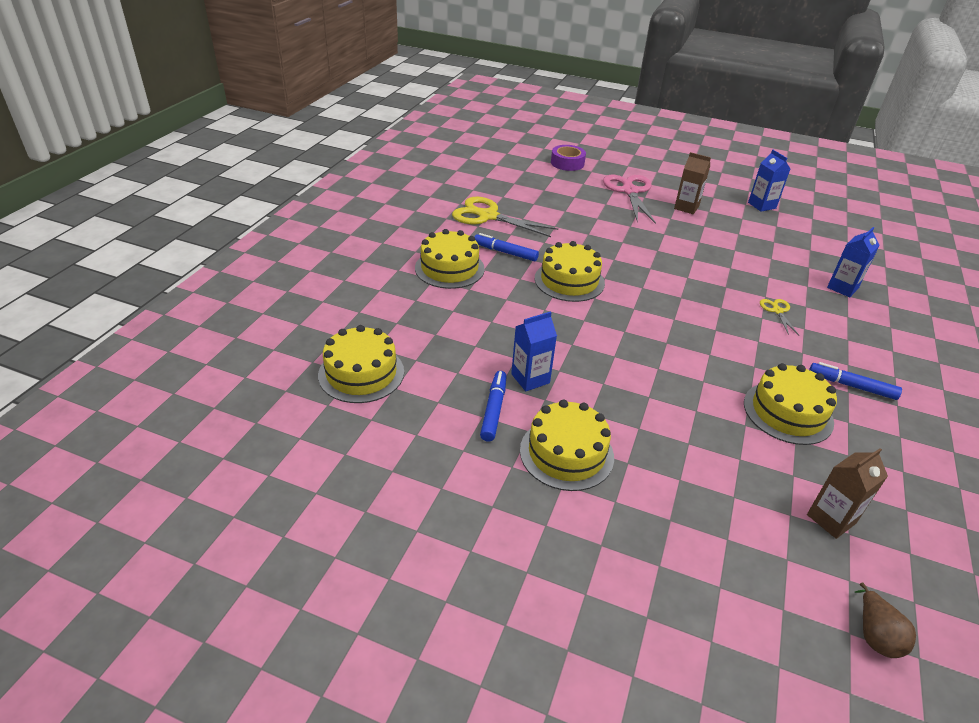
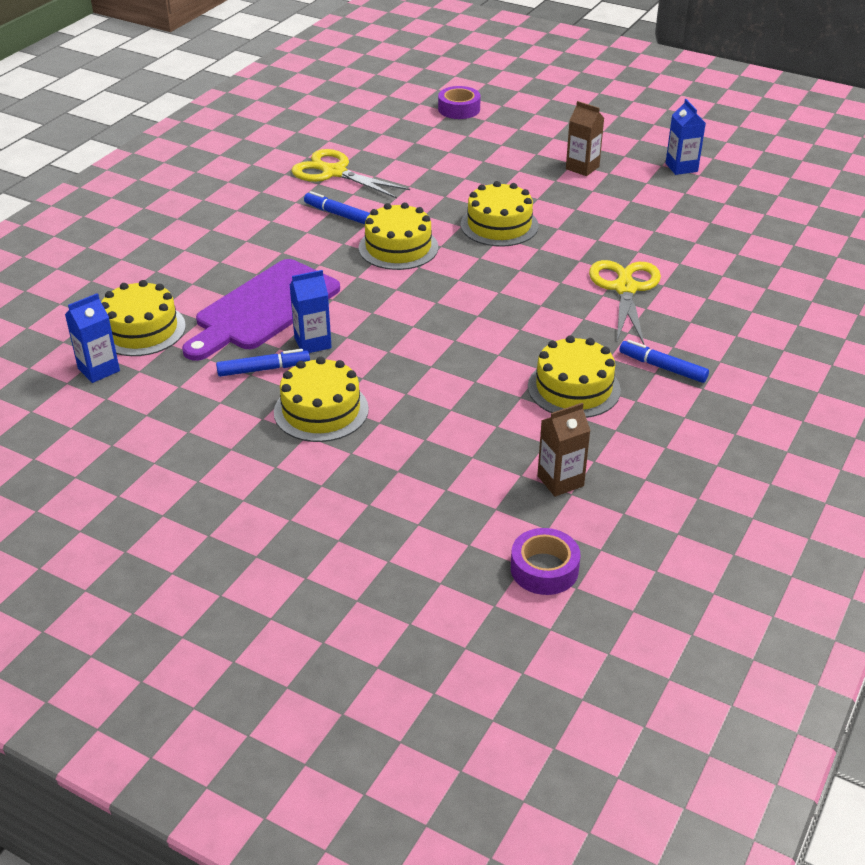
camera: 10 degrees right, 0 degrees up
(449, 268) = (268, 230): yellow cake -> yellow cake (499, 225)
(471, 345) = (263, 308): none -> purple cutting board
(494, 410) = (263, 369): blue marker -> blue marker turned 60 degrees clockwise
(629, 191) = (521, 146): pink scissors -> none
(777, 311) = (625, 289): yellow scissors -> yellow scissors, size x2.08
(842, 288) = (721, 267): blue carton -> blue carton (98, 369)
(875, 635) = (544, 569): brown pear -> purple tape

